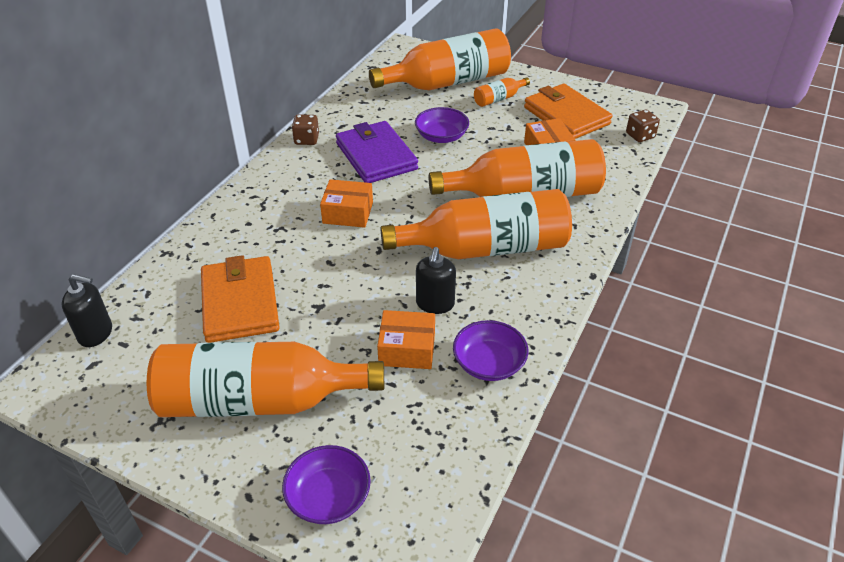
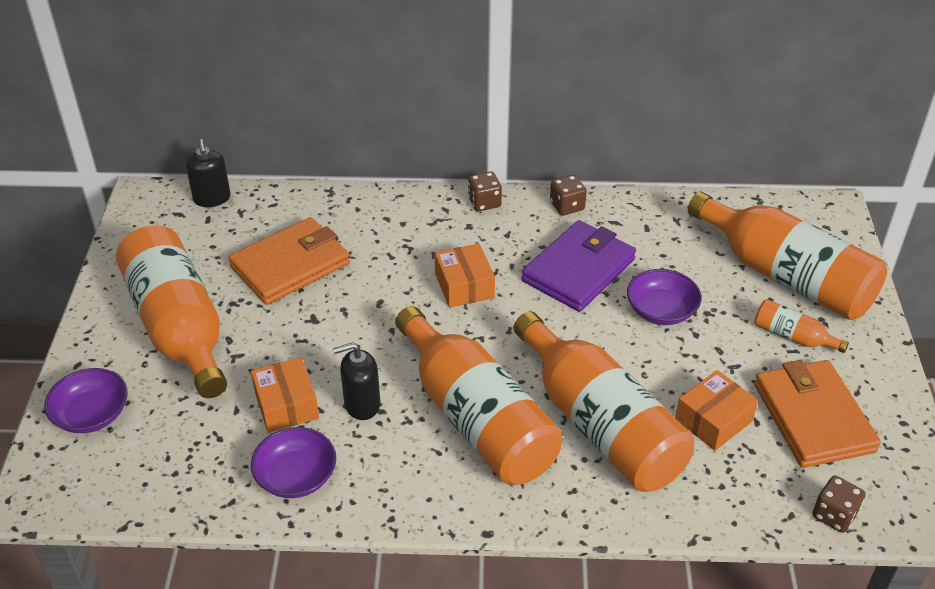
camera: 65 degrees right, 0 degrees up
(265, 175) = (484, 202): none -> brown dice
(566, 116) = (813, 418): orange wallet -> orange wallet turned 45 degrees counterclockwise

